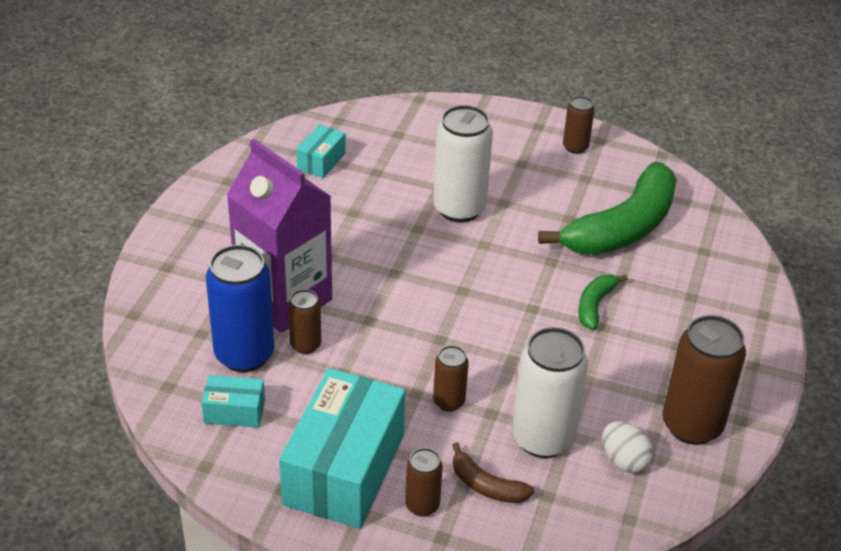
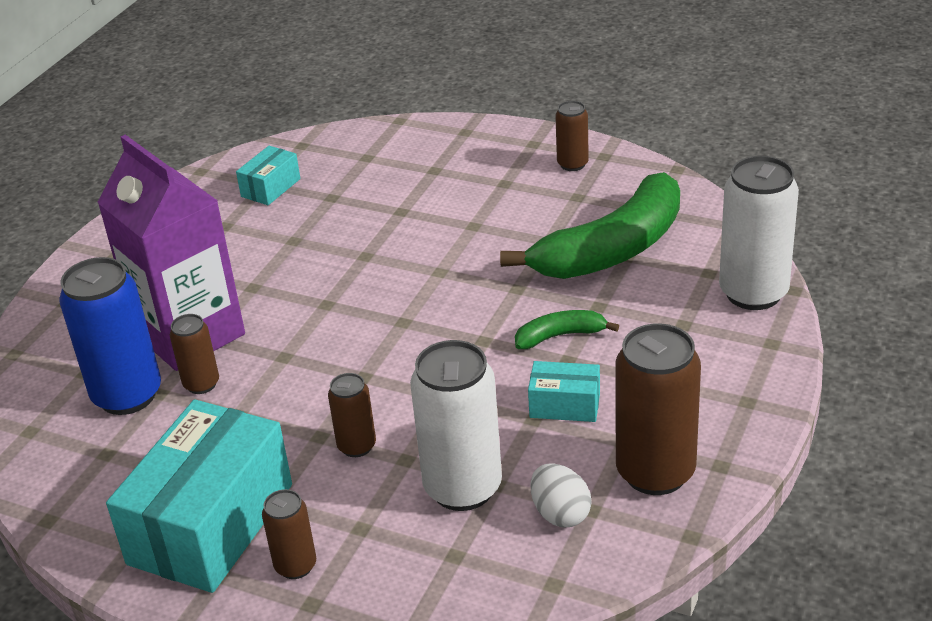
camera: 10 degrees right, 5 degrees down
(234, 411) = (99, 458): turquoise box -> turquoise box (565, 405)
(459, 208) = (419, 233): white can -> white can (753, 293)
(486, 485) = (380, 543): brown banana -> none
(594, 305) = (560, 336): green banana -> green banana turned 45 degrees clockwise

